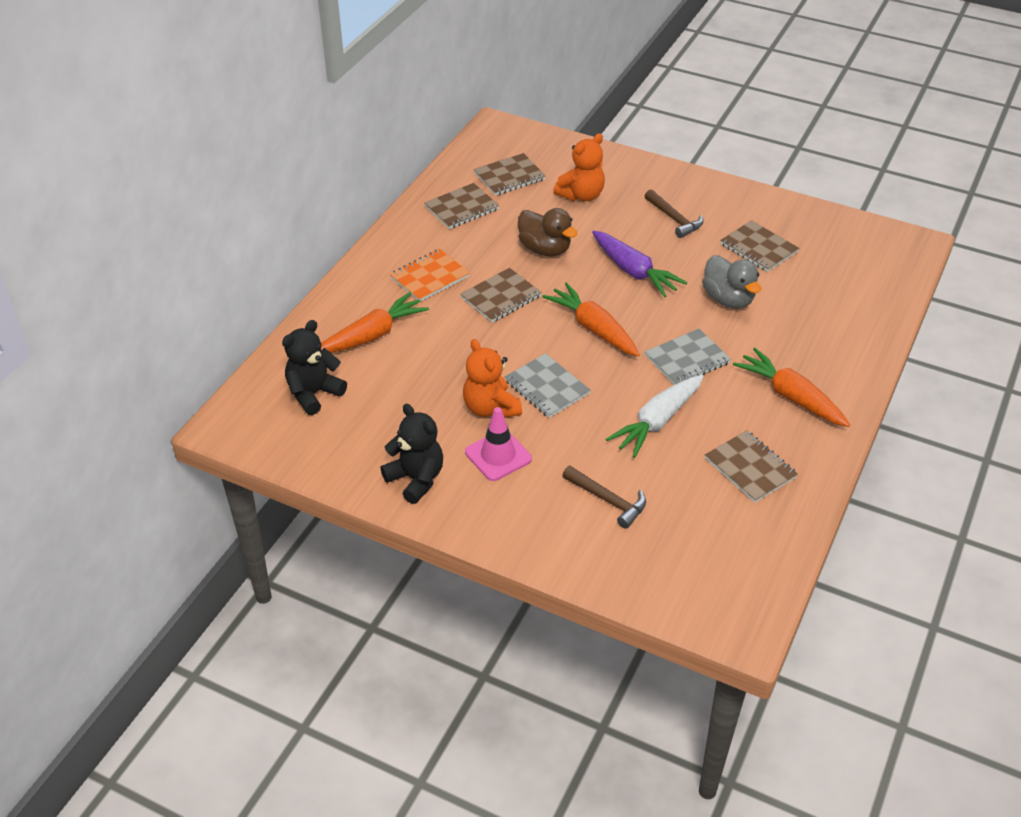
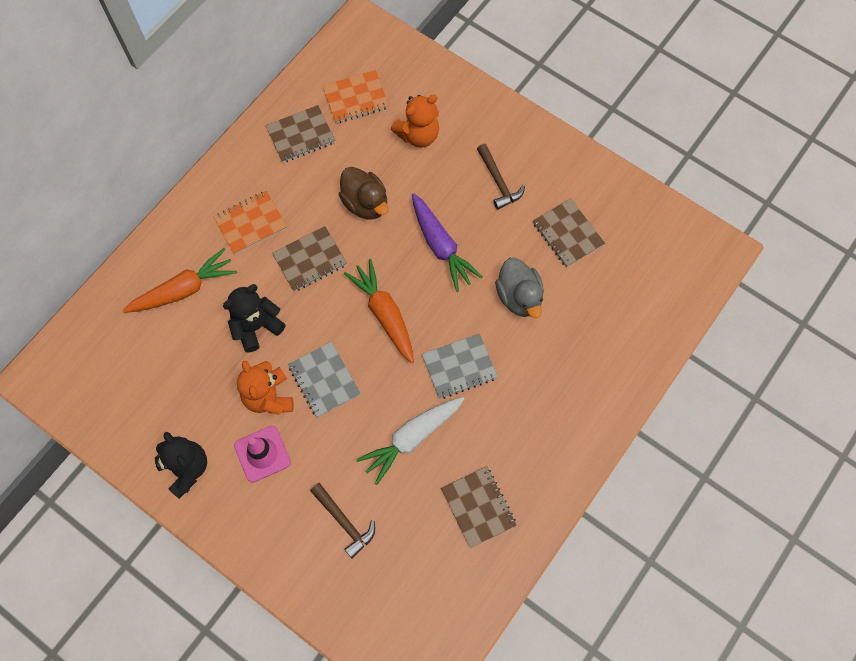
camera: 10 degrees right, 25 degrees up
(314, 393) = (119, 353): black teddy bear -> black teddy bear (256, 326)
(509, 176) = (356, 98): brown notebook -> orange notebook
(790, 396) = (540, 428): orange carrot -> none

